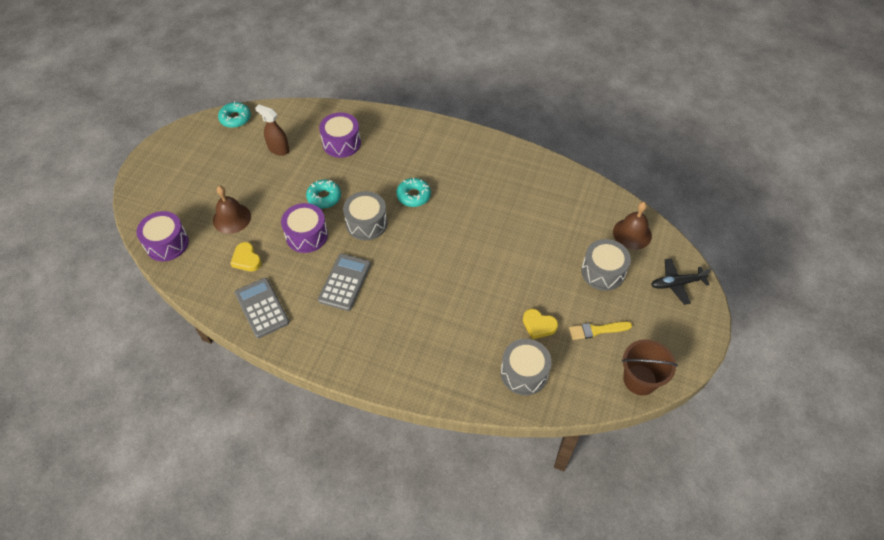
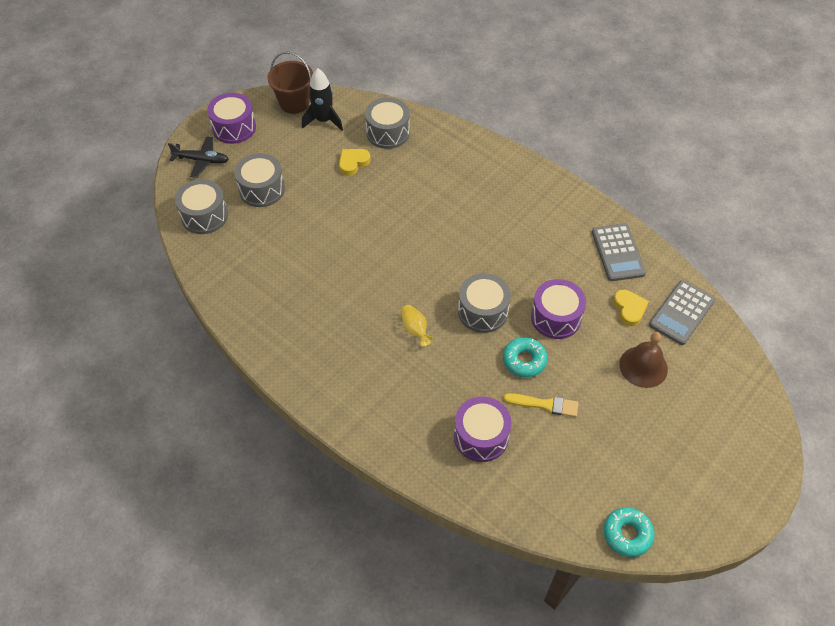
camera: 160 degrees left, 0 degrees up
(167, 243) = (724, 356): purple drum -> purple drum (234, 127)
(278, 149) = (570, 454): brown spray bottle -> none
(345, 282) = (525, 253): grey calculator -> grey calculator (681, 313)
(413, 196) = (415, 329): turquoise donut -> yellow vase
(538, 325) = (353, 163): yellow heart -> yellow heart turned 90 degrees counterclockwise
(596, 367) = (323, 120): none -> black rocket
(597, 330) = (303, 145): yellow brush -> yellow brush (544, 404)
(632, 233) = (204, 216): brown bell -> grey drum

